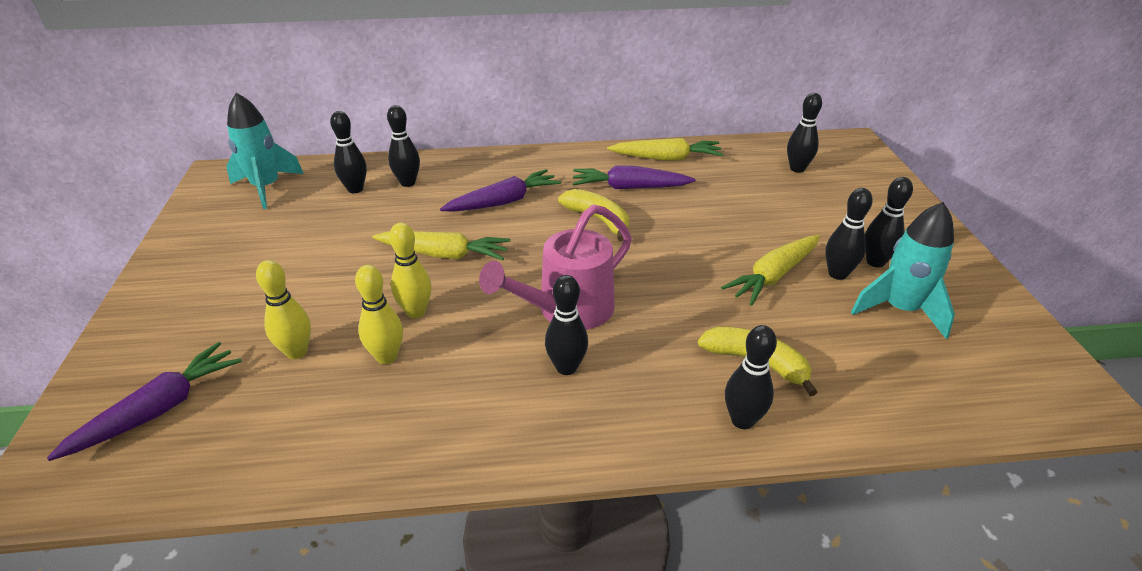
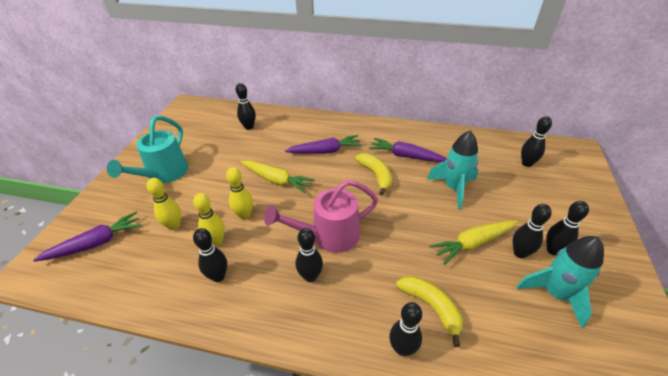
camera: 20 degrees right, 5 degrees up
(234, 283) = (164, 174): none -> turquoise watering can
(266, 188) = (205, 117): turquoise rocket -> turquoise rocket (453, 188)
(408, 183) = (278, 128): black bowling pin -> black bowling pin (218, 276)
(666, 158) = (439, 139): yellow carrot -> none

